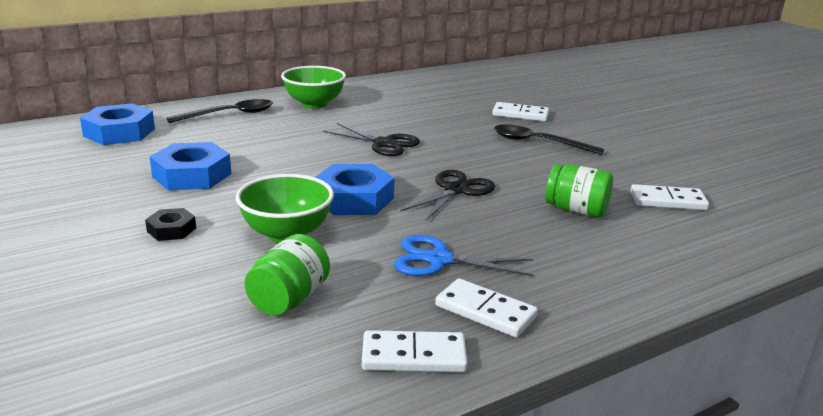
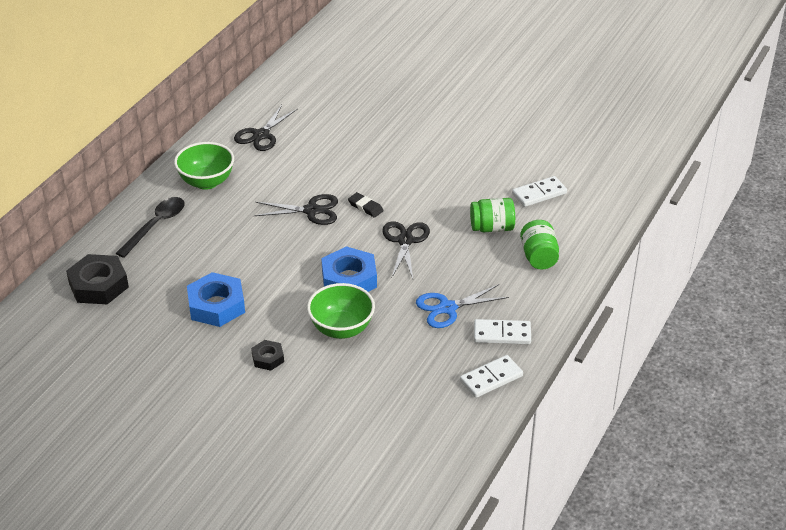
camera: 30 degrees left, 15 degrees up
(119, 132) = (98, 285): blue nut -> black nut
(289, 299) = (395, 374): green jar -> green jar (538, 257)
(403, 93) = (261, 135): none -> black scissors
(443, 156) = (365, 207): none -> black eraser
(520, 115) = (377, 129): white domino -> none
(538, 143) = (417, 162): black spoon -> none

